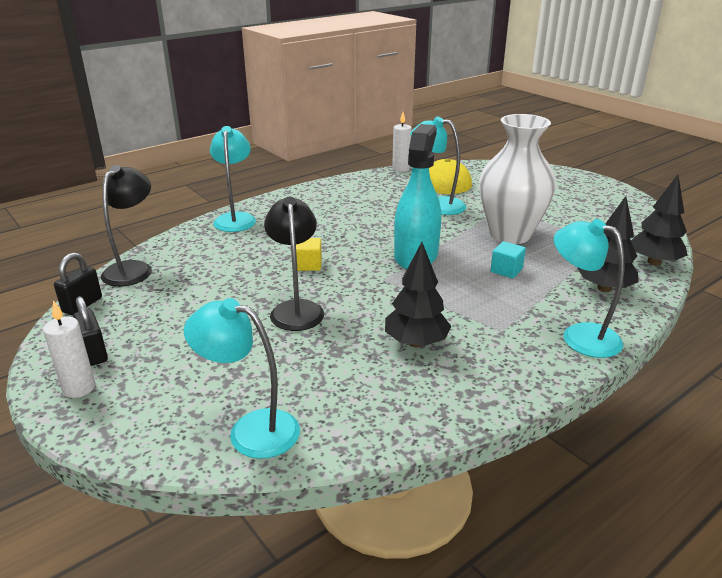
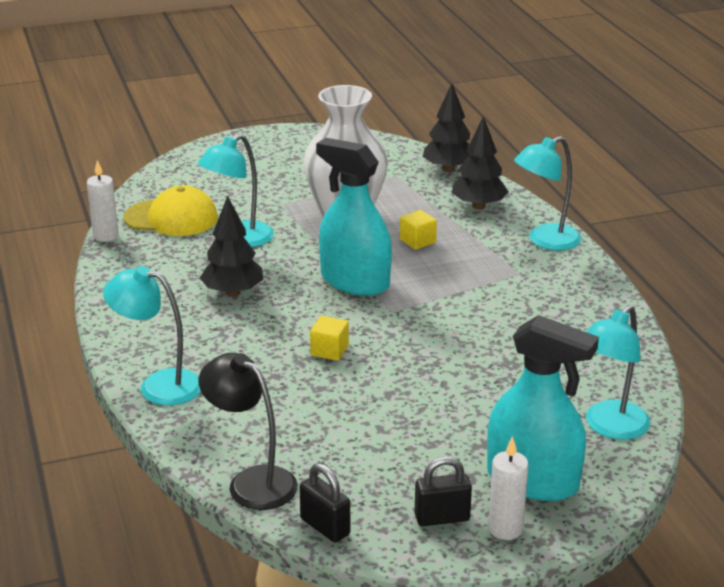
camera: 70 degrees left, 0 degrees up
(151, 392) = (532, 480): none -> turquoise spray bottle
(296, 309) = (422, 374): black lamp -> none
(416, 342) = (518, 319): black tree -> black tree (233, 292)
(506, 270) = (417, 241): turquoise cube -> yellow cube

